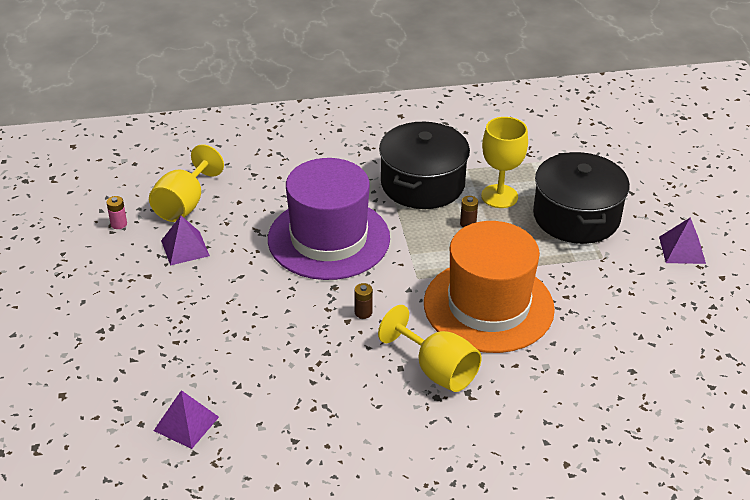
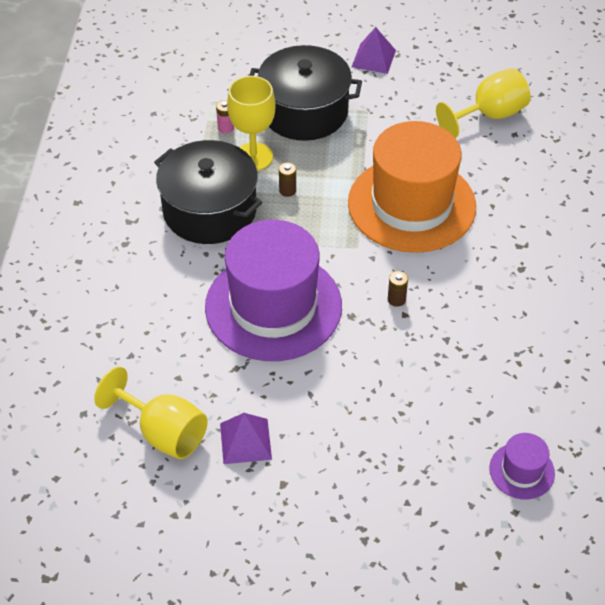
camera: 75 degrees left, 10 degrees up
(119, 224) = (176, 506): pink battery -> pink battery (225, 128)
(186, 423) = (521, 471): purple pyramid -> purple hat
(437, 370) = (488, 261): yellow goblet -> yellow goblet (489, 115)

